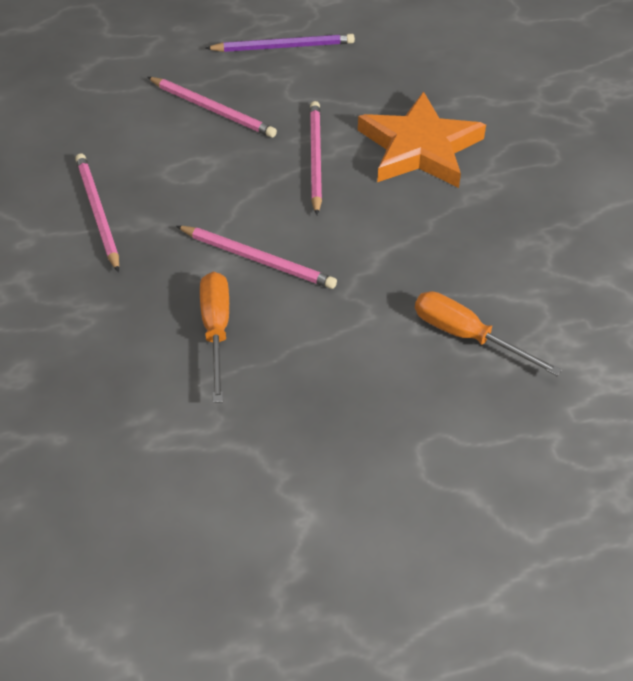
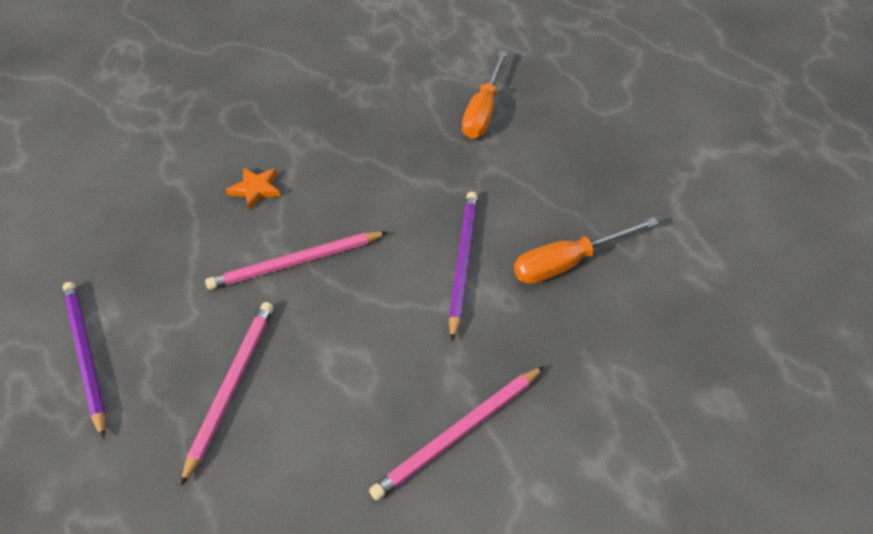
camera: 105 degrees left, 0 degrees up
(258, 259) = (463, 262): pink pencil -> purple pencil
(419, 148) = (256, 189): orange star -> orange star, size x0.41

